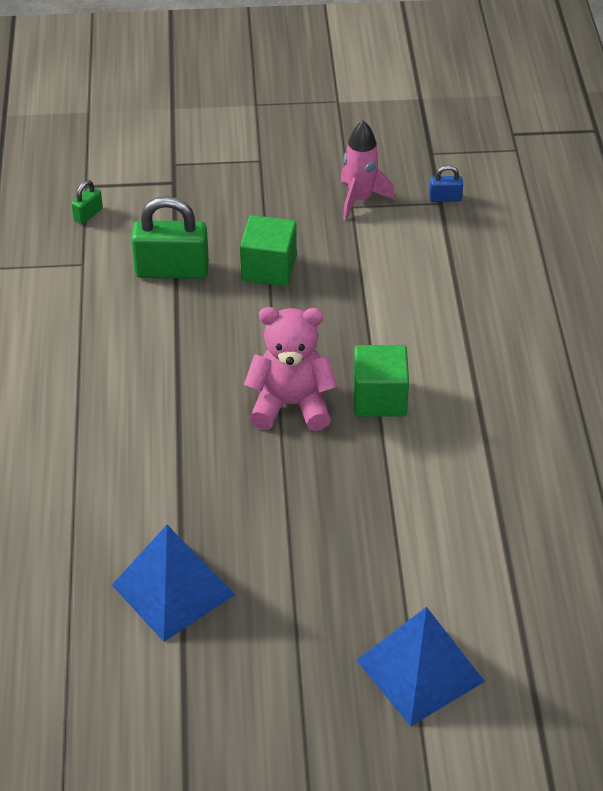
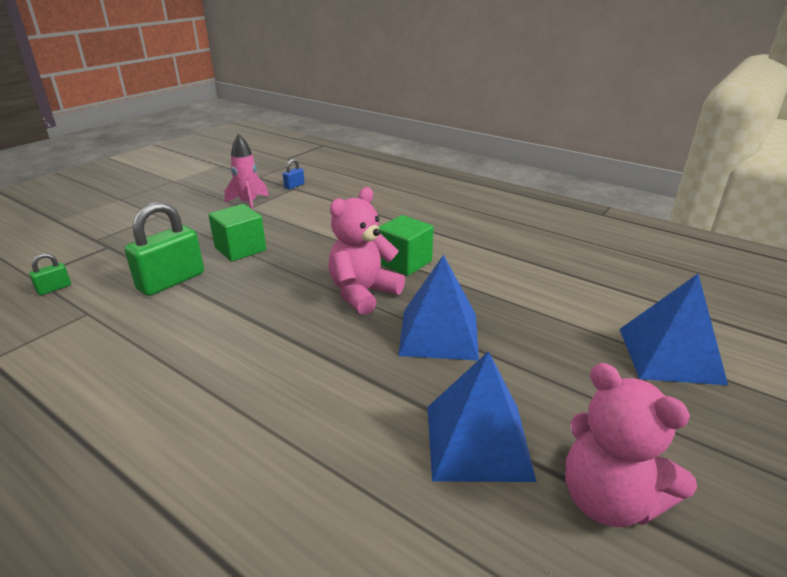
camera: 50 degrees left, 15 degrees down
(88, 214) = (54, 288): green padlock -> green padlock turned 60 degrees clockwise
(183, 689) = (608, 500): none -> pink teddy bear
(283, 494) = (439, 334): none -> blue pyramid

